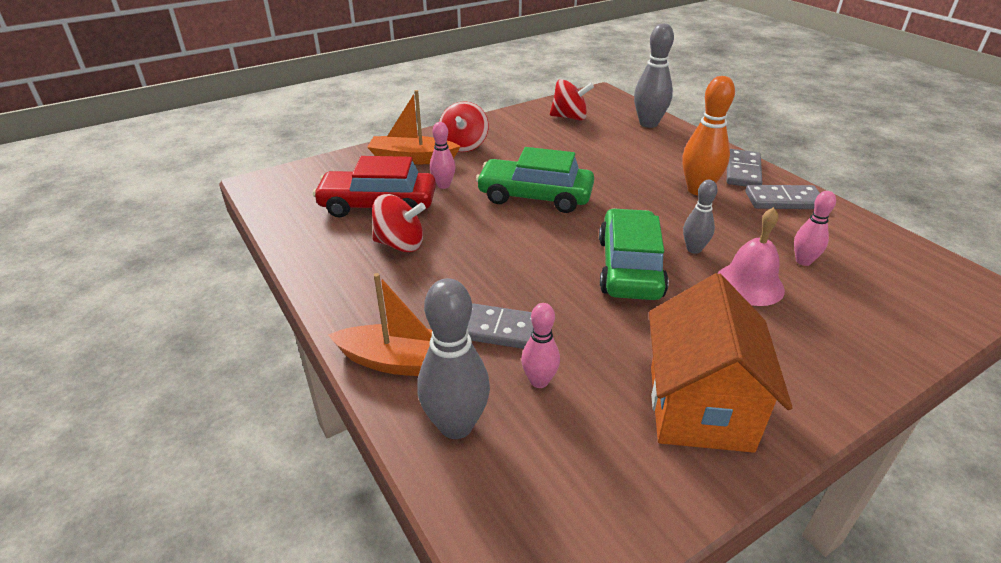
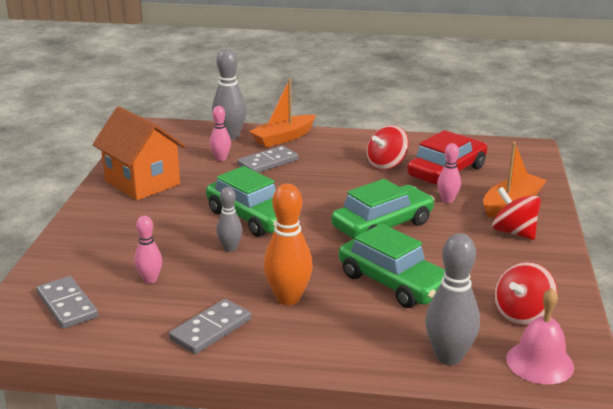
camera: 130 degrees right, 10 degrees down
(608, 162) = (393, 283): none -> green car
(743, 171) = (279, 344): grey domino -> grey domino (67, 305)
(749, 284) = (171, 245): pink bell -> pink bell (540, 362)

